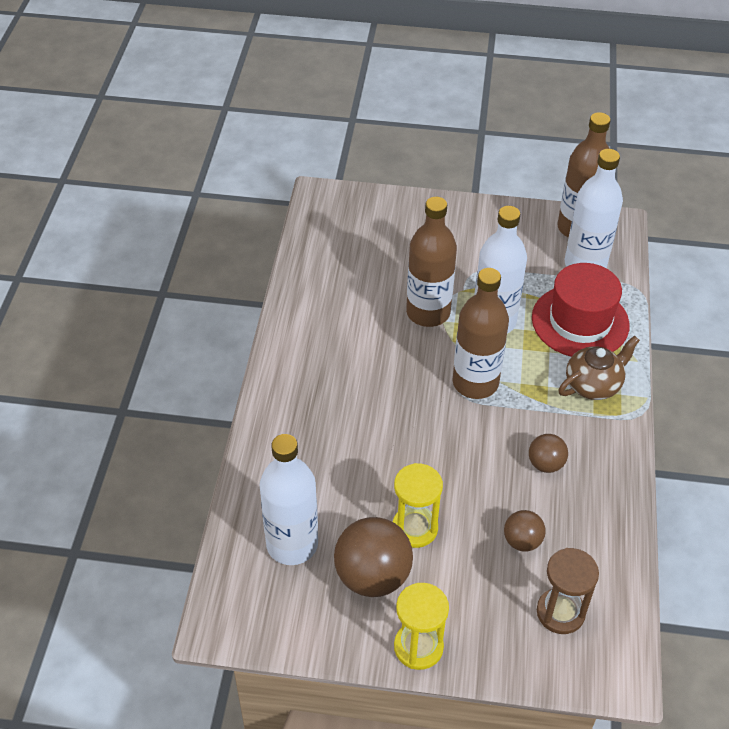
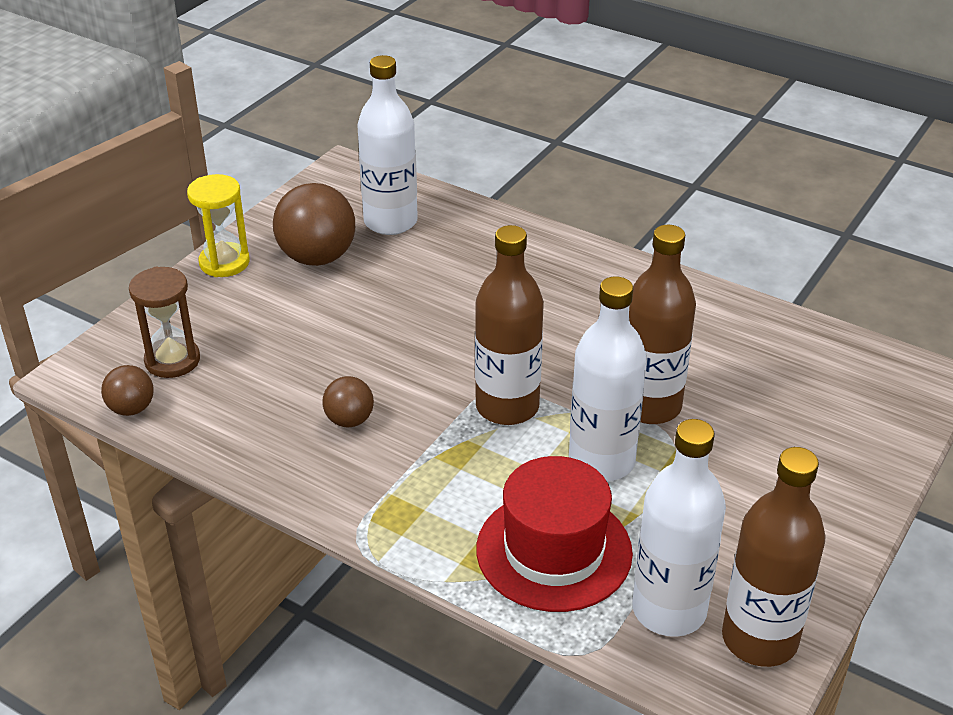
camera: 115 degrees right, 10 degrees down
(415, 528) = (347, 298): yellow hourglass -> none
(522, 541) = (270, 364): brown ball -> brown ball (131, 409)
(593, 385) = (434, 514): brown teapot -> none

